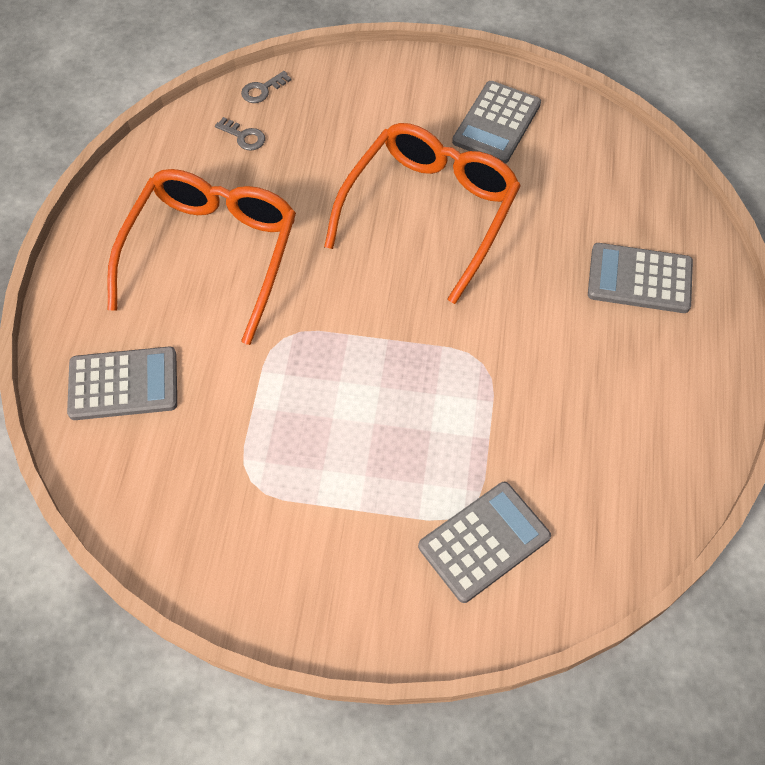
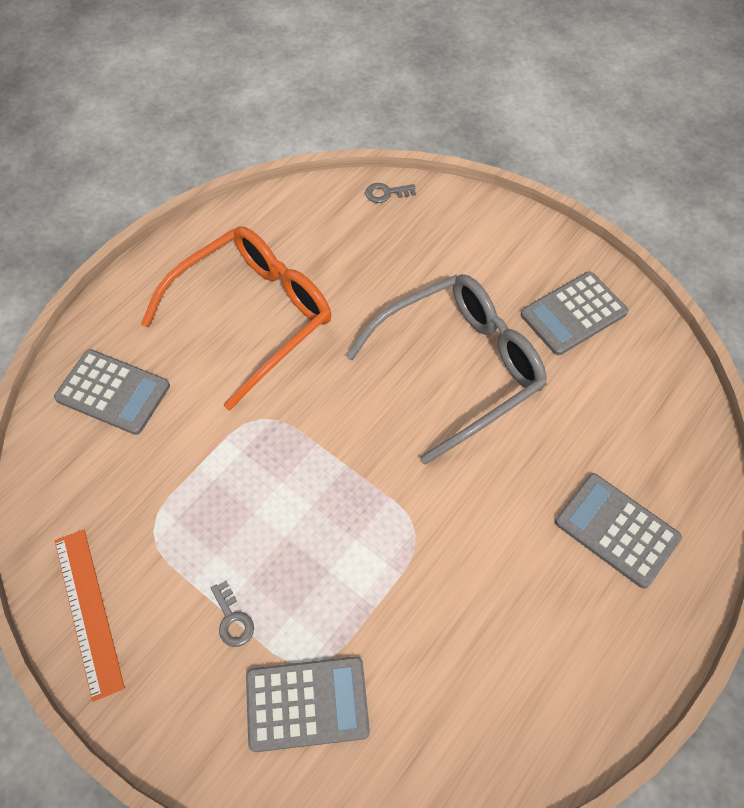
camera: 30 degrees right, 0 degrees up
(240, 577) = (88, 611): none -> orange ruler
(244, 136) = (344, 227): grey key -> grey key (232, 619)
(429, 213) = (458, 368): orange glasses -> grey glasses

